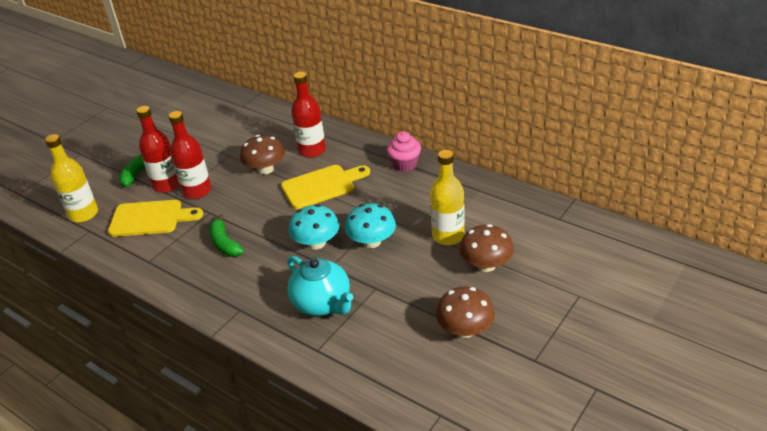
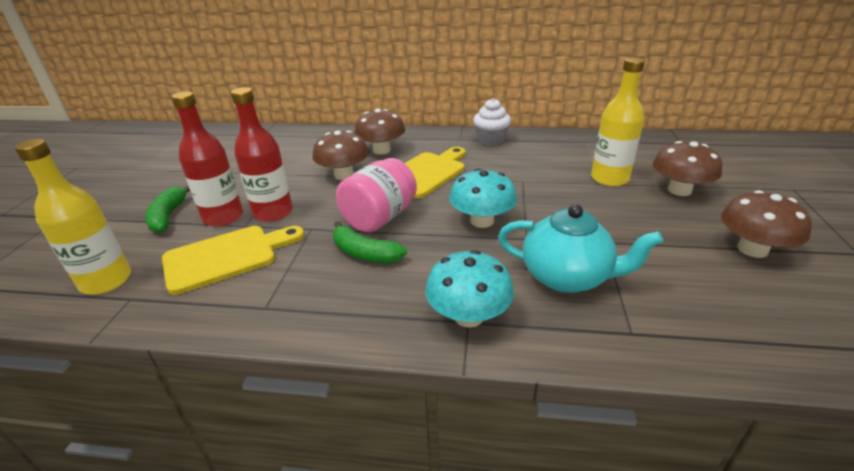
camera: 30 degrees left, 5 degrees down
(256, 218) = (380, 218): none -> pink jar
(312, 150) = (381, 150): red bottle -> brown mushroom
(372, 241) = (541, 203): turquoise mushroom -> turquoise mushroom (468, 316)
(405, 164) = (491, 140): pink cupcake -> white cupcake

